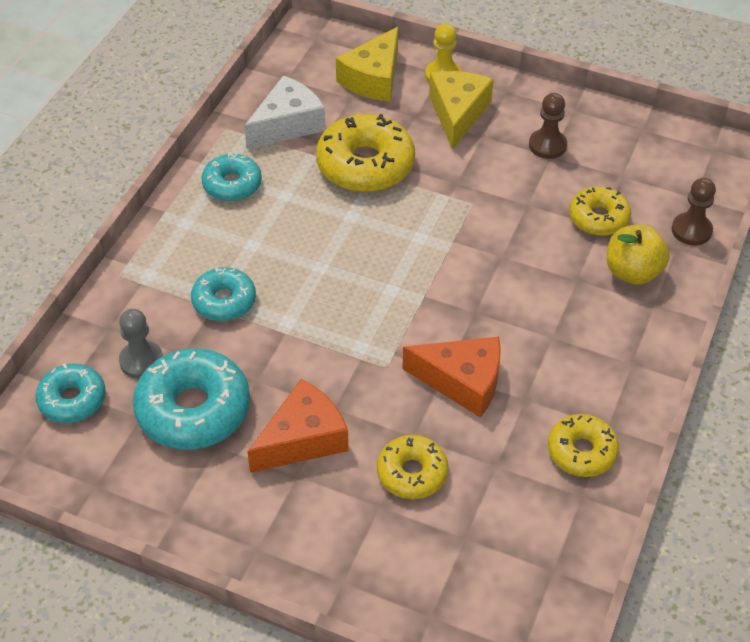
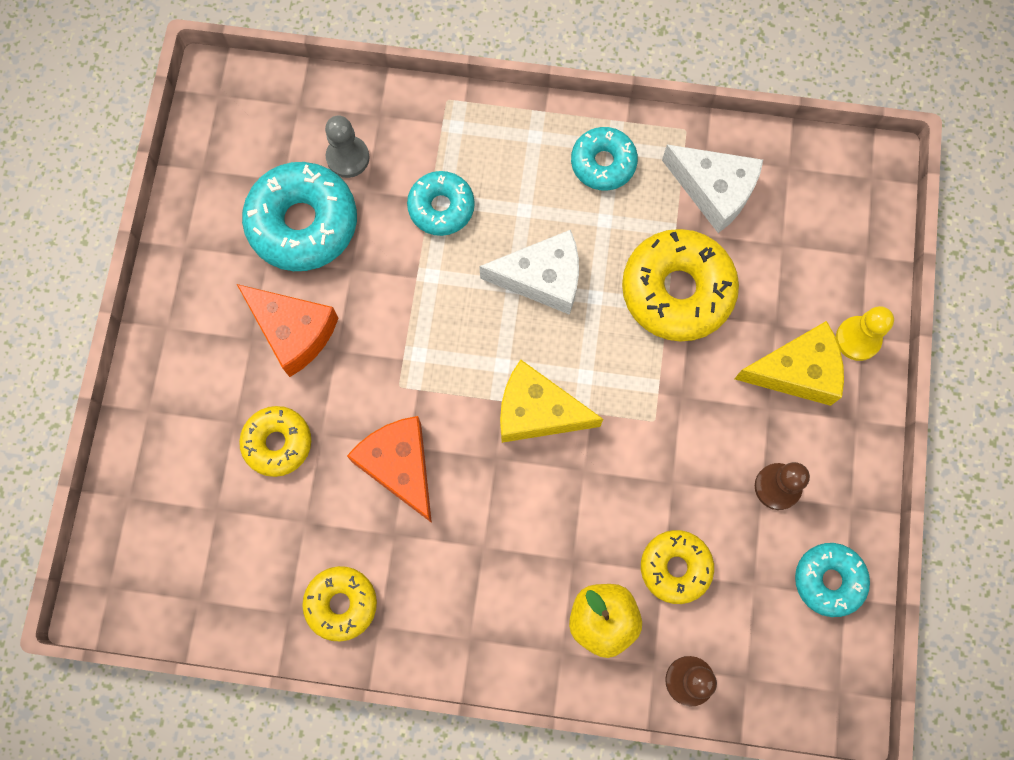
camera: 75 degrees right, 25 degrees up
(72, 400) = (288, 115): turquoise donut -> turquoise donut (828, 580)
(321, 246) = (542, 278): none -> white cheese
(373, 78) = (823, 261): yellow cheese -> yellow cheese (537, 411)
(462, 382) = (399, 466): orange cheese -> orange cheese turned 150 degrees clockwise

